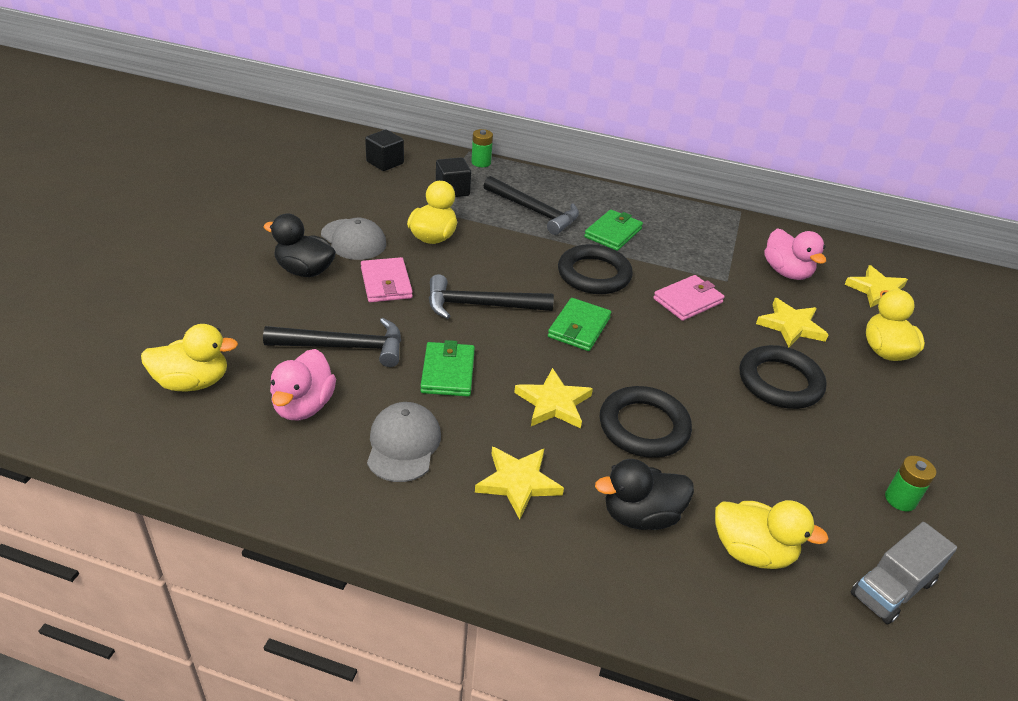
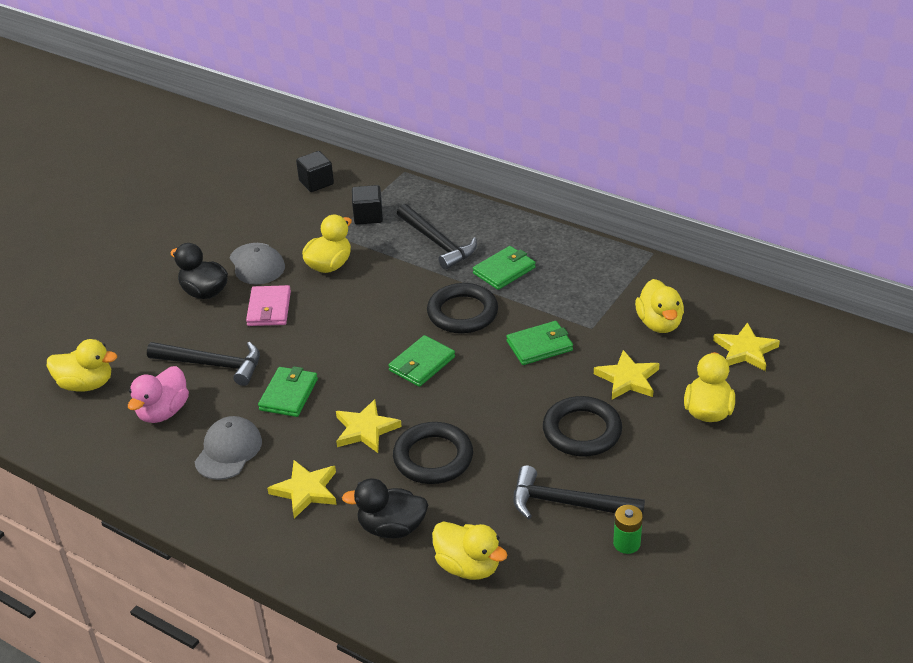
camera: 20 degrees right, 0 degrees up
(480, 305) = (343, 336): black hammer -> black hammer (568, 503)
(481, 162) = (410, 185): green battery -> none
(688, 301) = (539, 346): pink wallet -> green wallet
(786, 272) = (659, 323): pink duck -> yellow duck
(892, 588) = (570, 609): grey truck -> none

